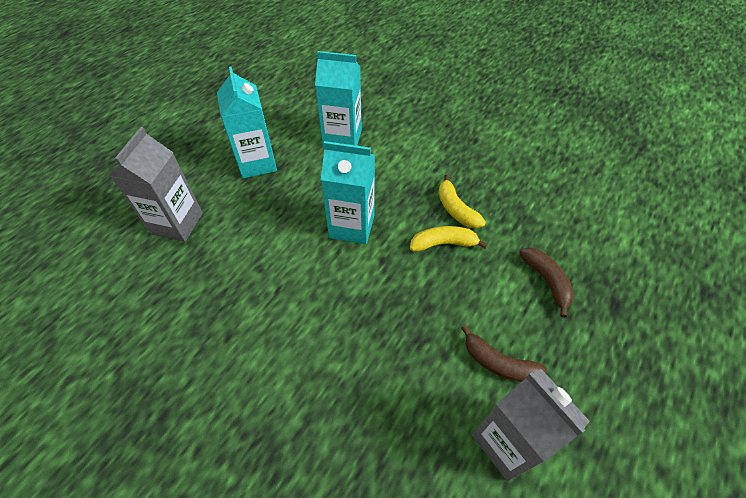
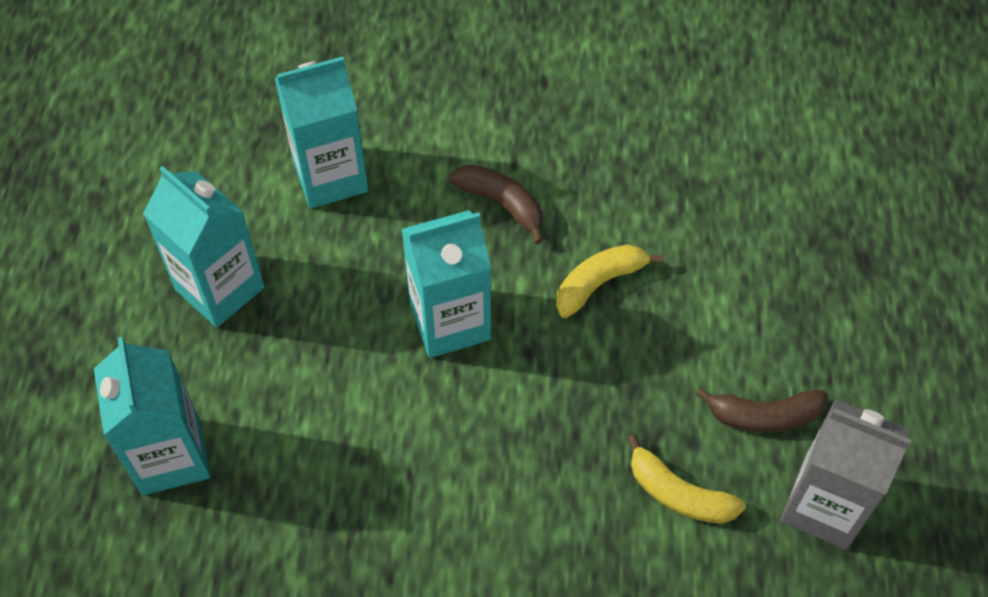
camera: 30 degrees left, 5 degrees up
(177, 223) = (171, 456): grey carton -> turquoise carton
(456, 209) = (584, 218): yellow banana -> yellow banana (678, 493)
(546, 281) = (765, 270): brown banana -> brown banana (501, 204)

